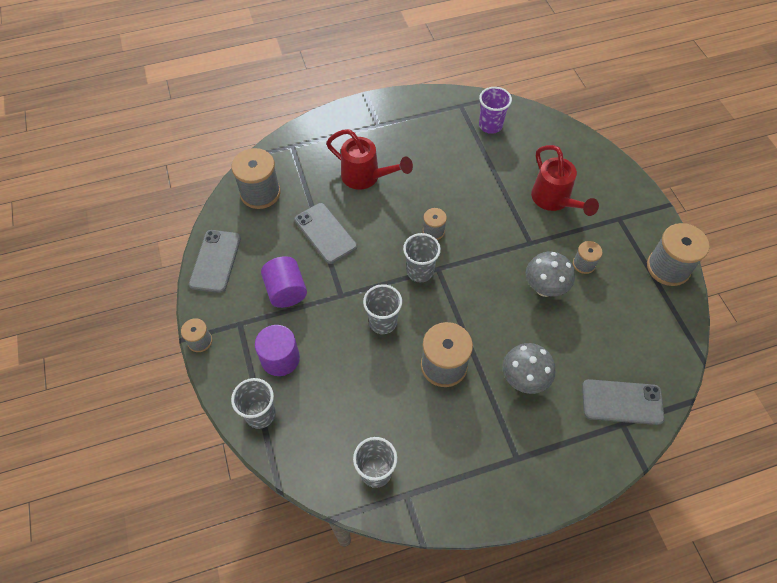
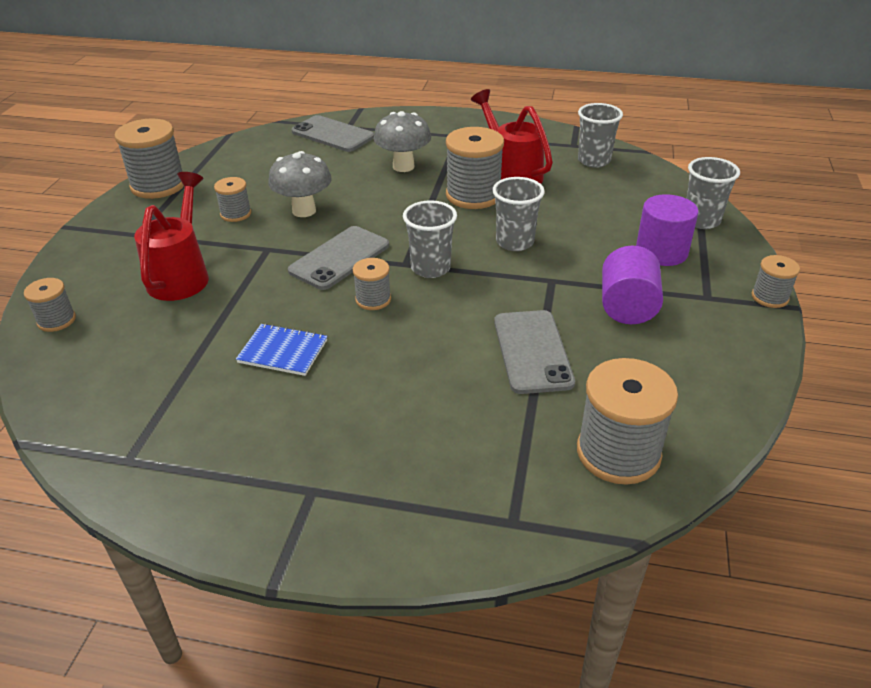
camera: 150 degrees left, 20 degrees down
(215, 261) = (731, 377): grey phone -> grey phone (339, 258)
(366, 177) = (410, 403): red watering can -> red watering can (511, 173)
(449, 178) = (283, 351): none -> blue notebook
(490, 125) = (128, 401): purple cup -> none
(577, 146) = (56, 320): none -> grey spool

